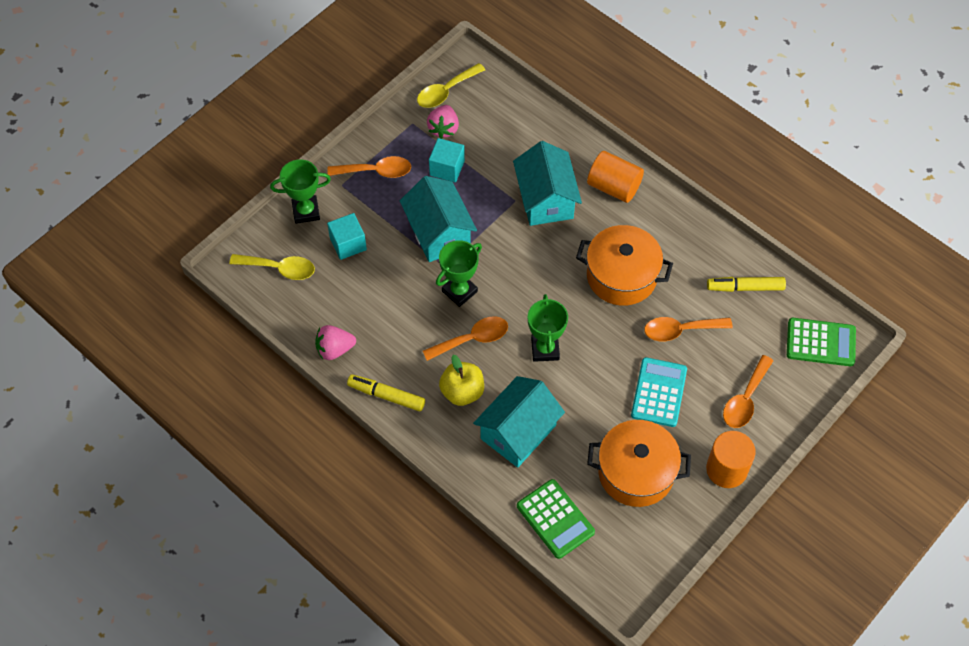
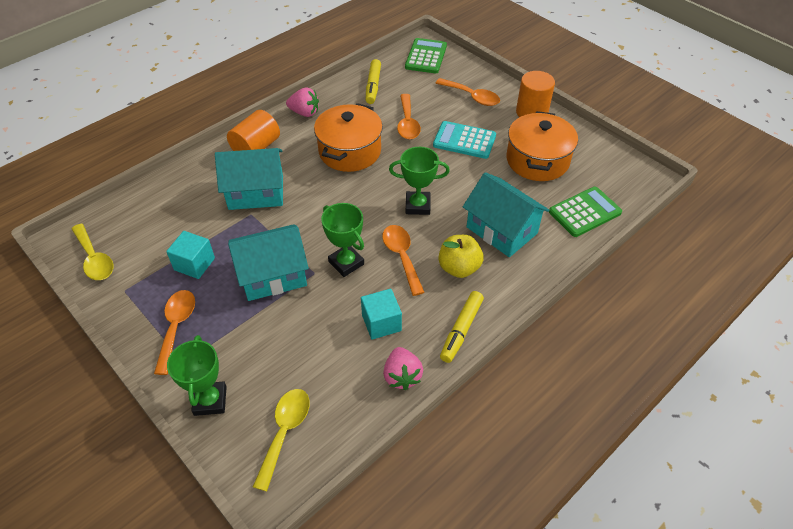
camera: 85 degrees left, 10 degrees down
(348, 244) = (267, 358): turquoise cube -> turquoise cube (381, 323)
(443, 129) = (143, 264): pink strawberry -> pink strawberry (304, 112)

